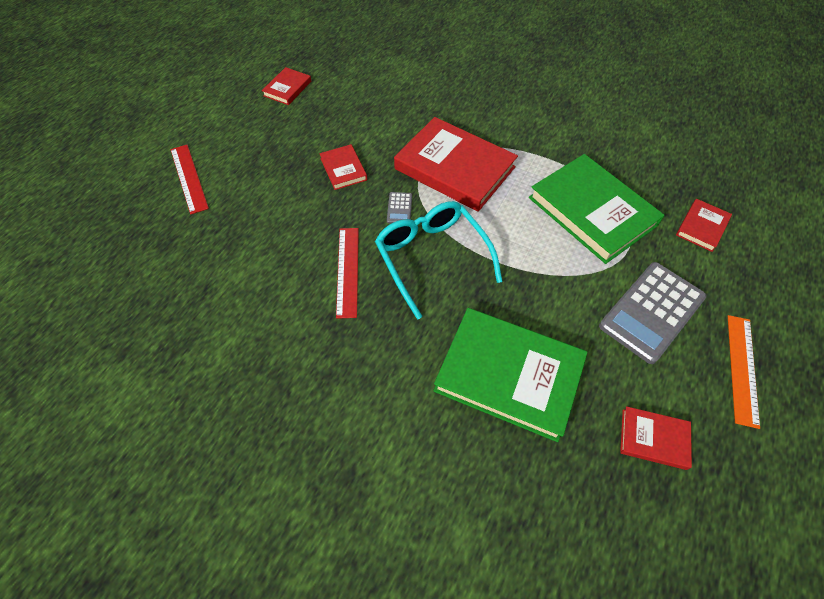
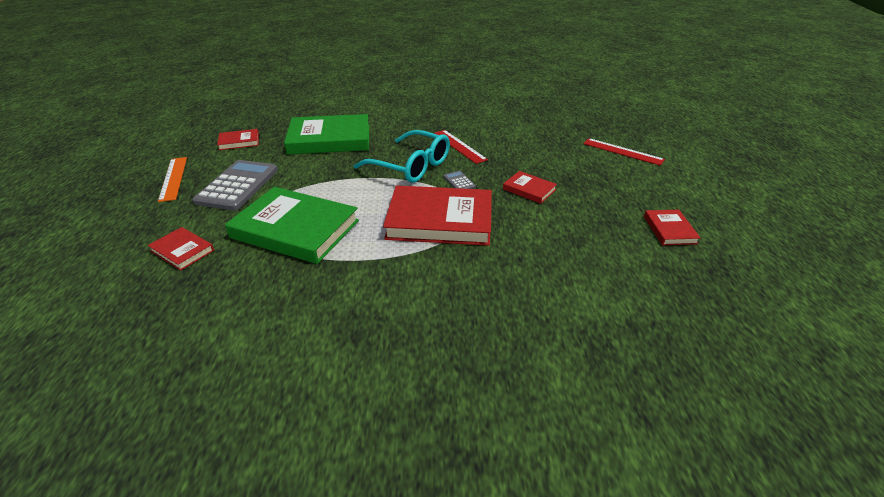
camera: 150 degrees right, 20 degrees down
(702, 227) = (182, 251): red book -> red book turned 60 degrees counterclockwise

